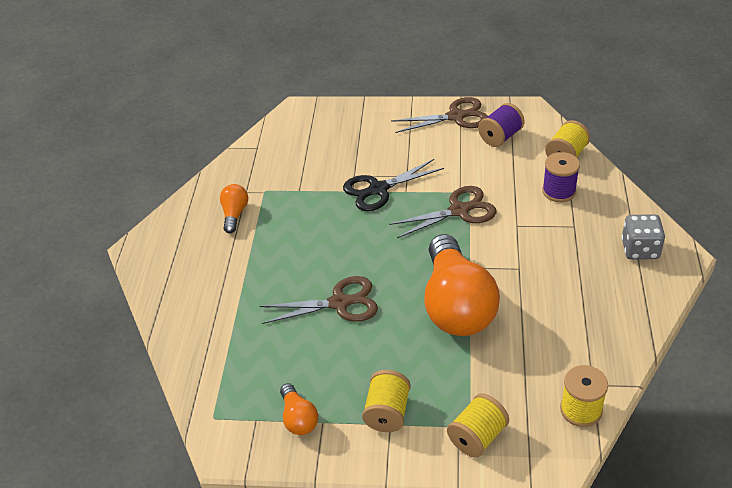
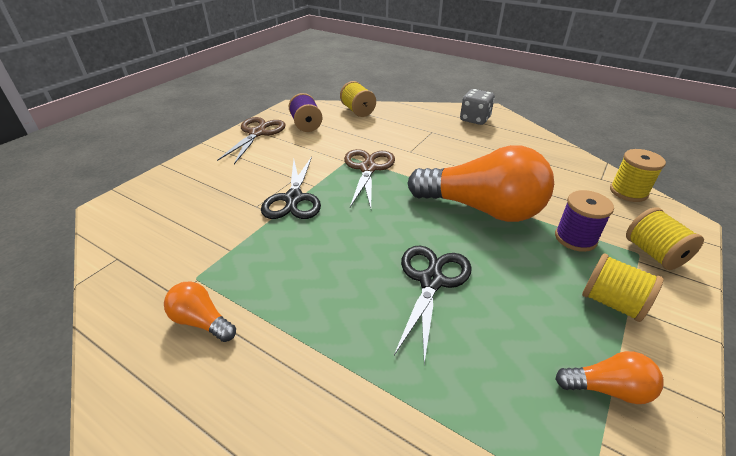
camera: 65 degrees left, 5 degrees down
(339, 303) = (431, 281): brown scissors -> black scissors
(559, 191) = (391, 125): purple spool -> purple spool (575, 238)

